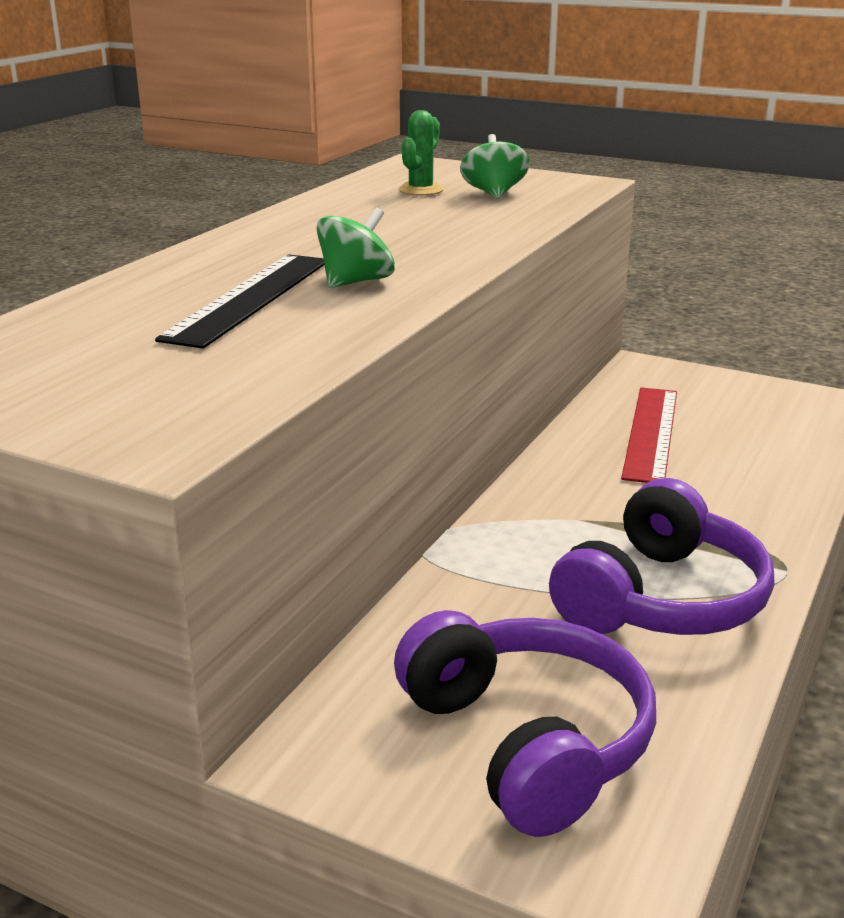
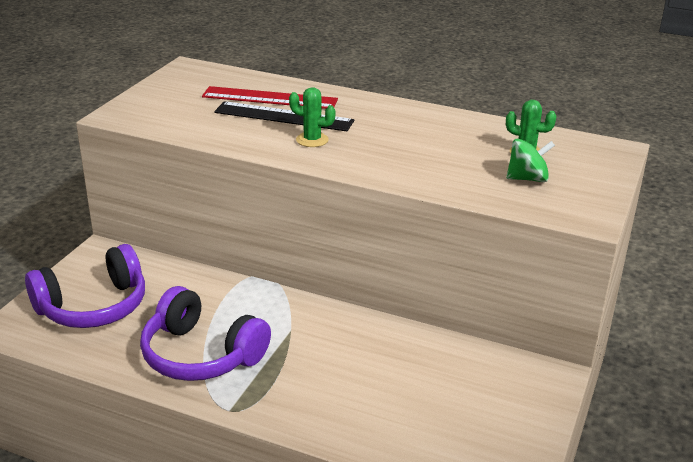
camera: 85 degrees right, 5 degrees up
(356, 282) = (312, 140): green spinning top -> green cactus
(651, 433) = (419, 369): red ruler -> red ruler (269, 98)

